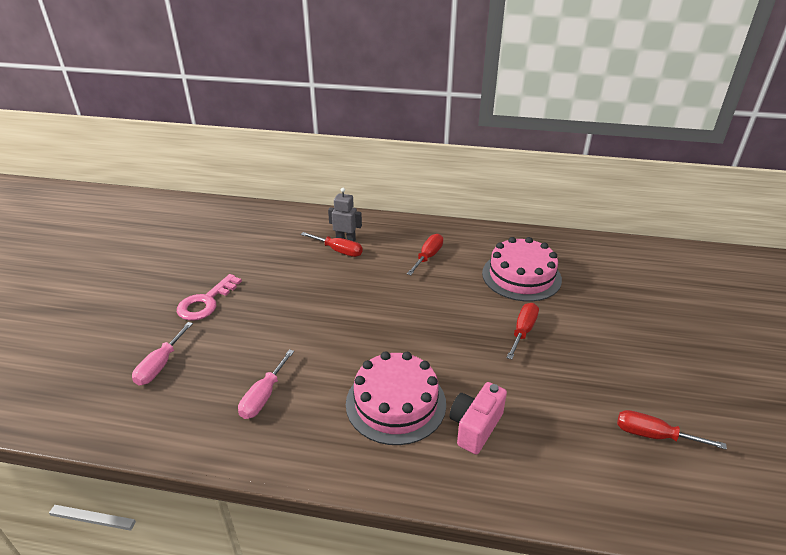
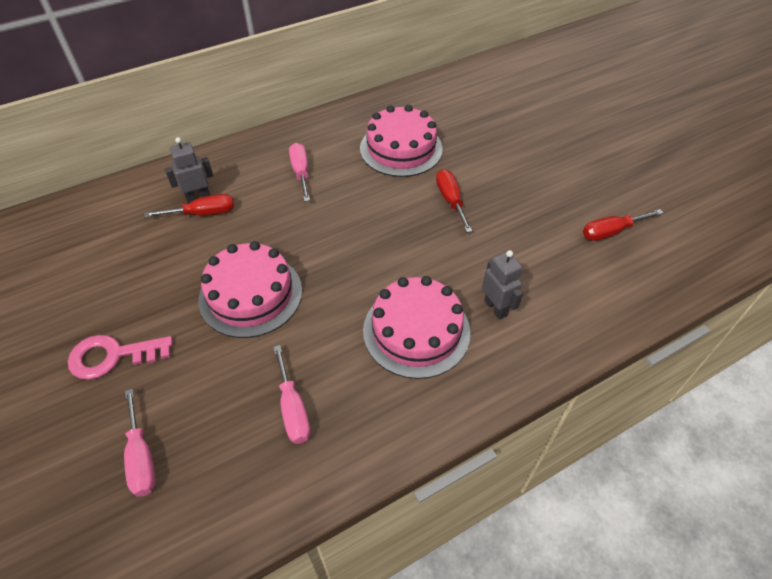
camera: 40 degrees left, 15 degrees up
(206, 302) = (113, 356): pink key -> pink key turned 90 degrees clockwise
(314, 313) = (250, 294): none -> pink cake
(428, 257) = (301, 172): red screwdriver -> pink screwdriver
(475, 427) = (495, 308): pink camera -> grey robot

